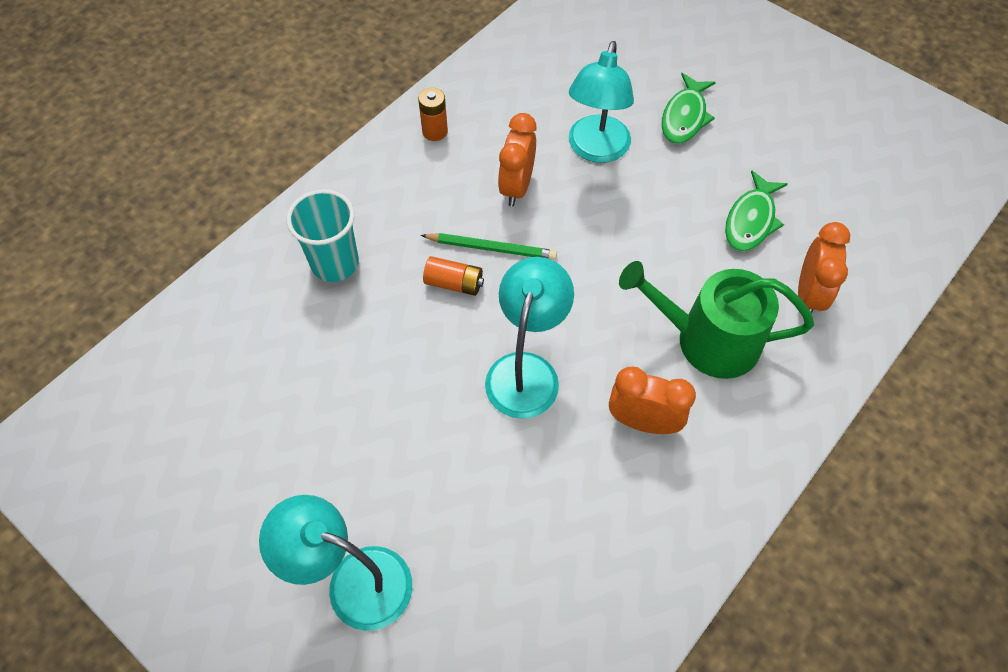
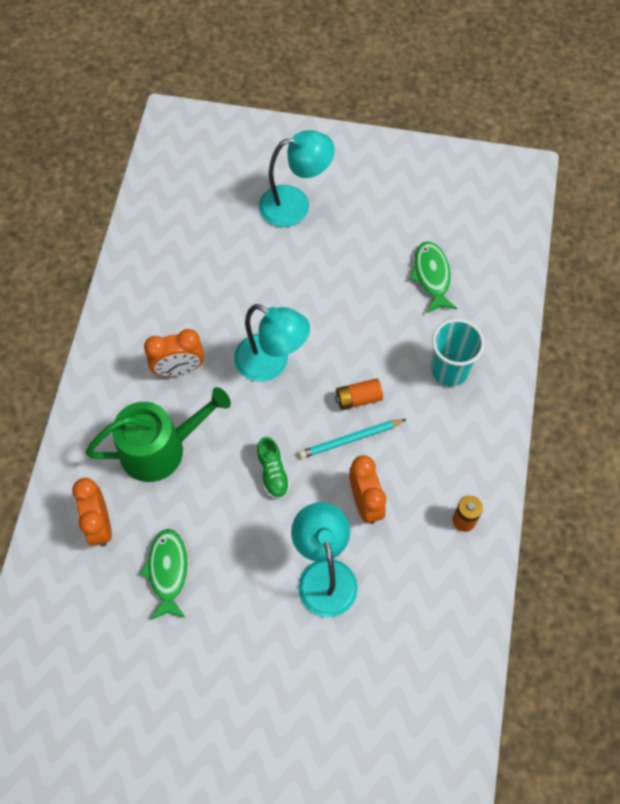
camera: 150 degrees right, 5 degrees up
(491, 248) = (350, 439): green pencil -> turquoise pencil
(526, 370) = (271, 364): turquoise lamp -> turquoise lamp turned 45 degrees counterclockwise
(594, 256) = (273, 473): none -> green shoe
(684, 117) = (268, 655): green fish -> green fish (432, 276)

